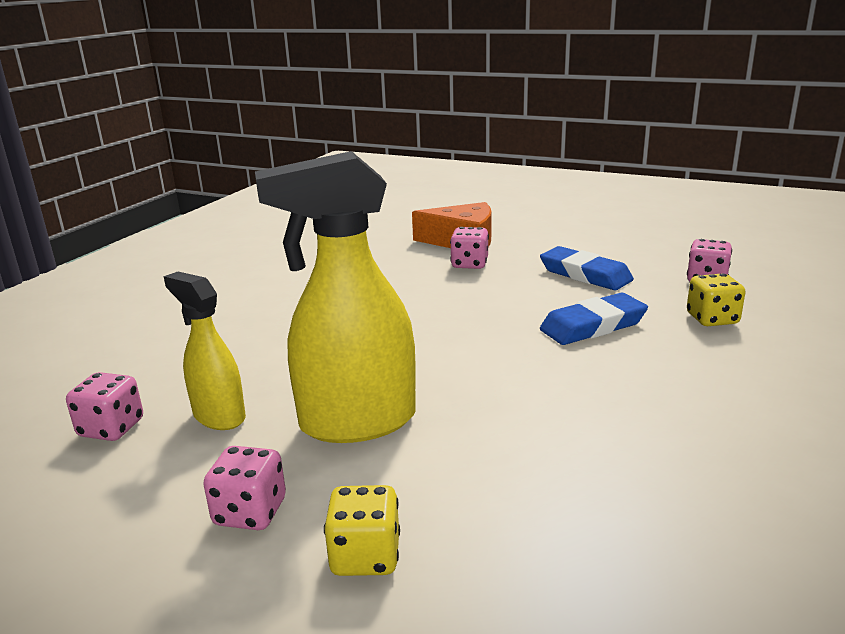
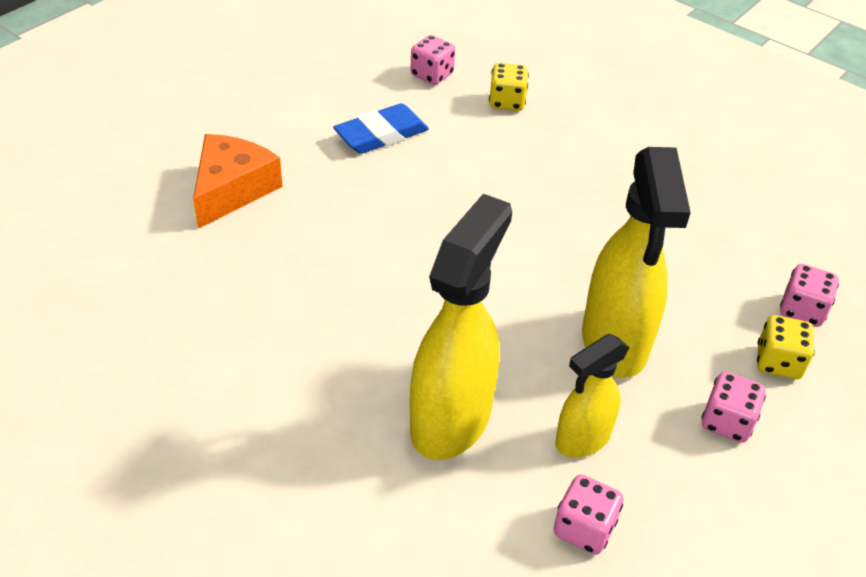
camera: 80 degrees left, 20 degrees up
(238, 352) = (451, 419): none -> yellow spray bottle
(469, 264) = (307, 201): pink dice -> pink dice (802, 310)
(593, 326) = (492, 165): blue eraser -> none

